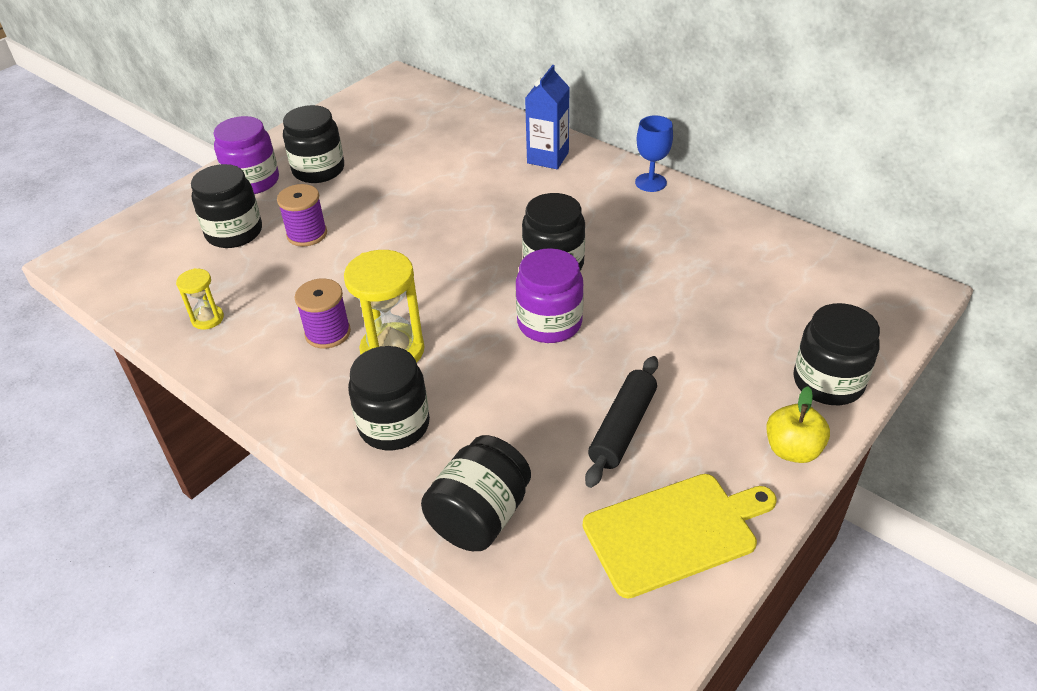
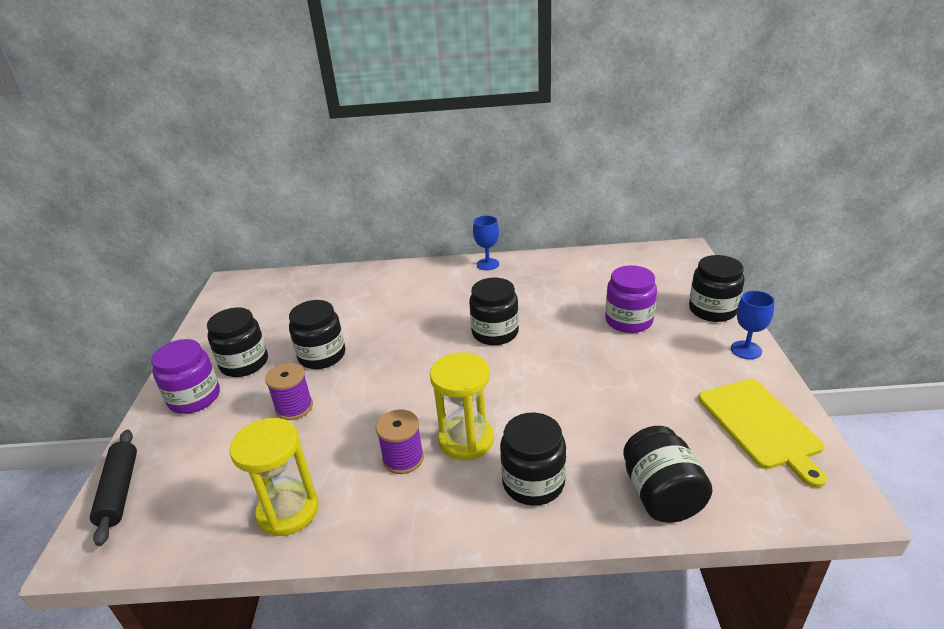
camera: 40 degrees left, 10 degrees down
(207, 319) = (288, 511): yellow hourglass -> yellow hourglass, size x1.90
(234, 232) = (227, 440): black jar -> black jar (322, 356)
(548, 158) = (407, 280): blue carton -> none
(549, 323) = (539, 364): purple jar -> purple jar (628, 321)
(623, 428) = (659, 393): black rolling pin -> black rolling pin (120, 491)
(674, 532) = (761, 426): yellow cutting board -> yellow cutting board turned 135 degrees clockwise
(792, 450) = (746, 350): yellow apple -> blue goblet

